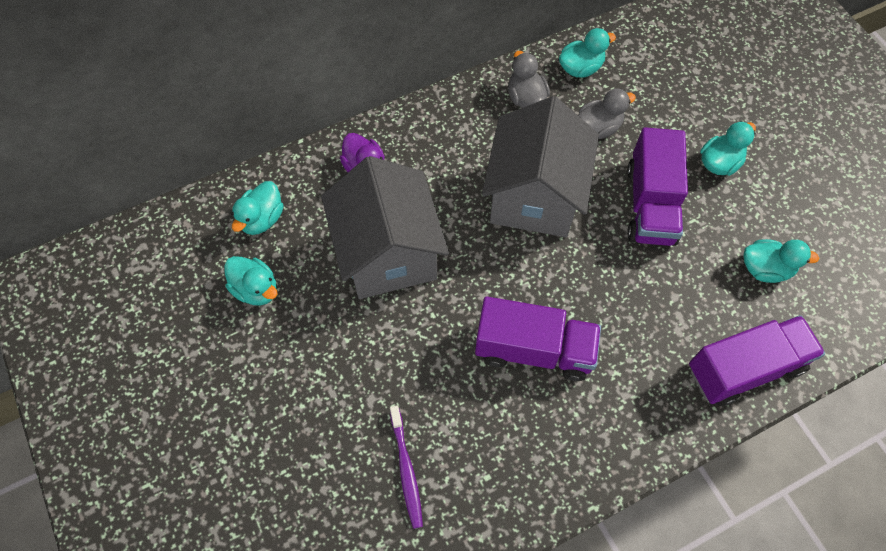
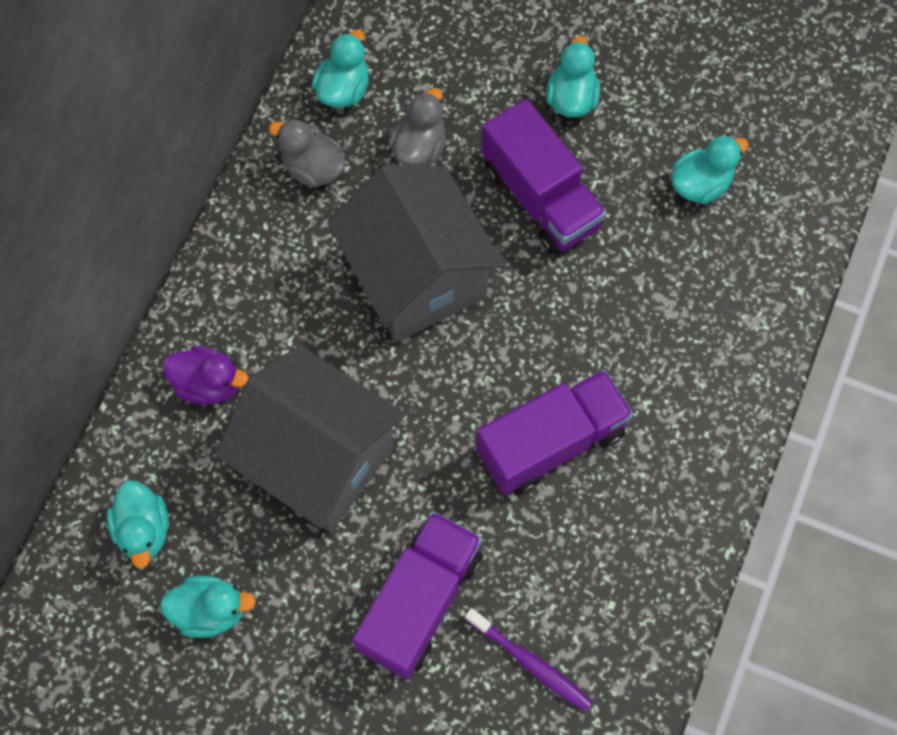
camera: 40 degrees left, 5 degrees up
(745, 368) = (757, 303): purple truck -> purple truck (420, 601)

